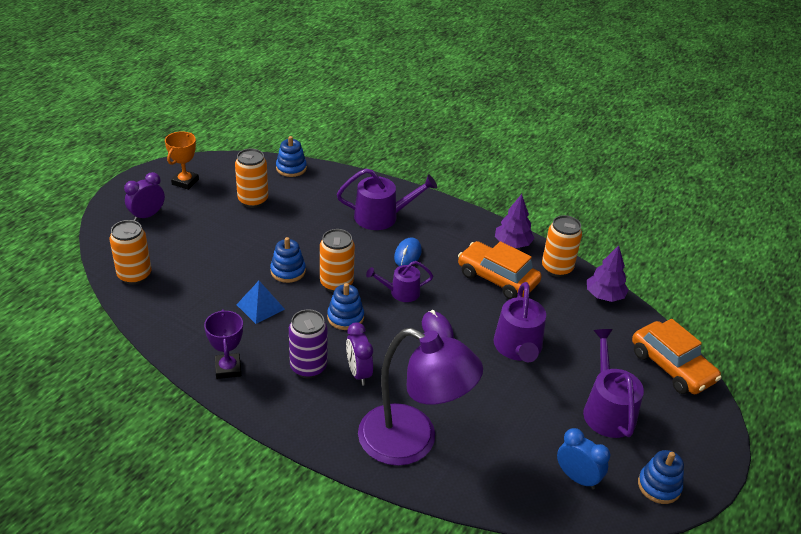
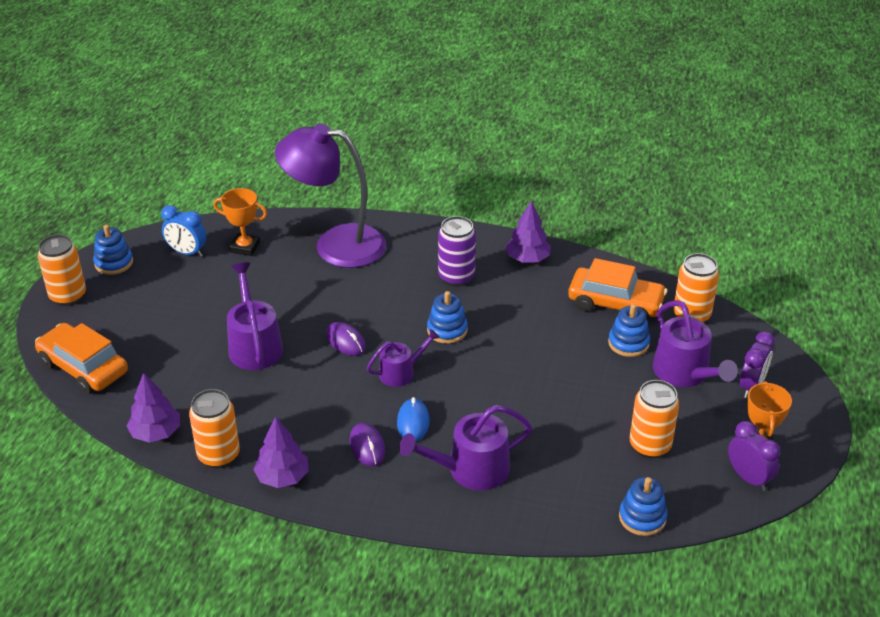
camera: 165 degrees right, 0 degrees up
(228, 368) = (527, 259): purple trophy -> purple tree
(260, 307) = (540, 318): blue pyramid -> none
(288, 271) = (539, 363): blue stacking toy -> blue stacking toy (628, 343)
(336, 283) = (477, 363): orange can -> orange can (68, 296)
(358, 373) = (407, 284): purple clock -> purple clock (748, 478)
(447, 247) = (367, 447): none -> purple mouse
(497, 278) = (293, 420): orange car -> orange car (615, 303)
(512, 467) = (245, 247): none -> orange trophy
(607, 410) = (157, 310): purple watering can -> purple watering can (684, 373)

